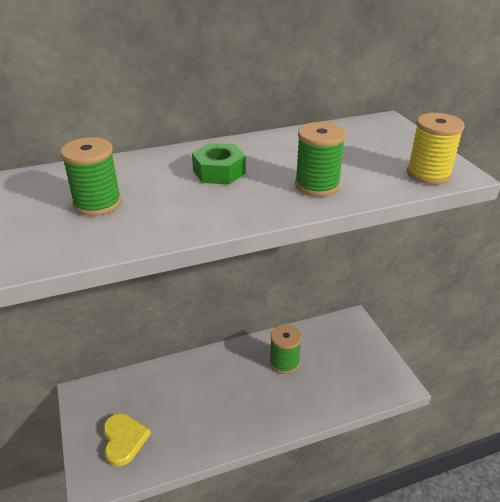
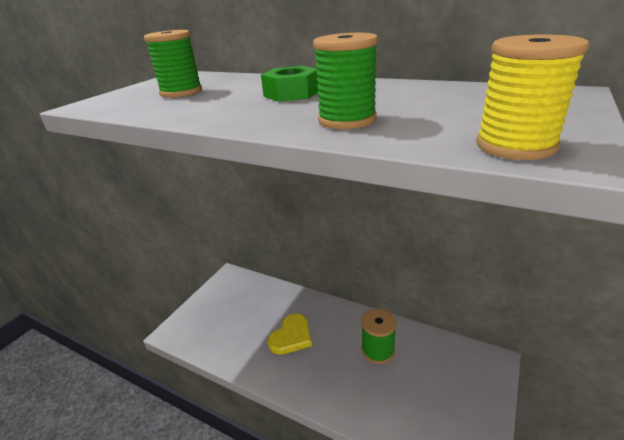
camera: 50 degrees right, 5 degrees down
(124, 440) = (215, 320): yellow heart -> yellow heart (291, 336)

